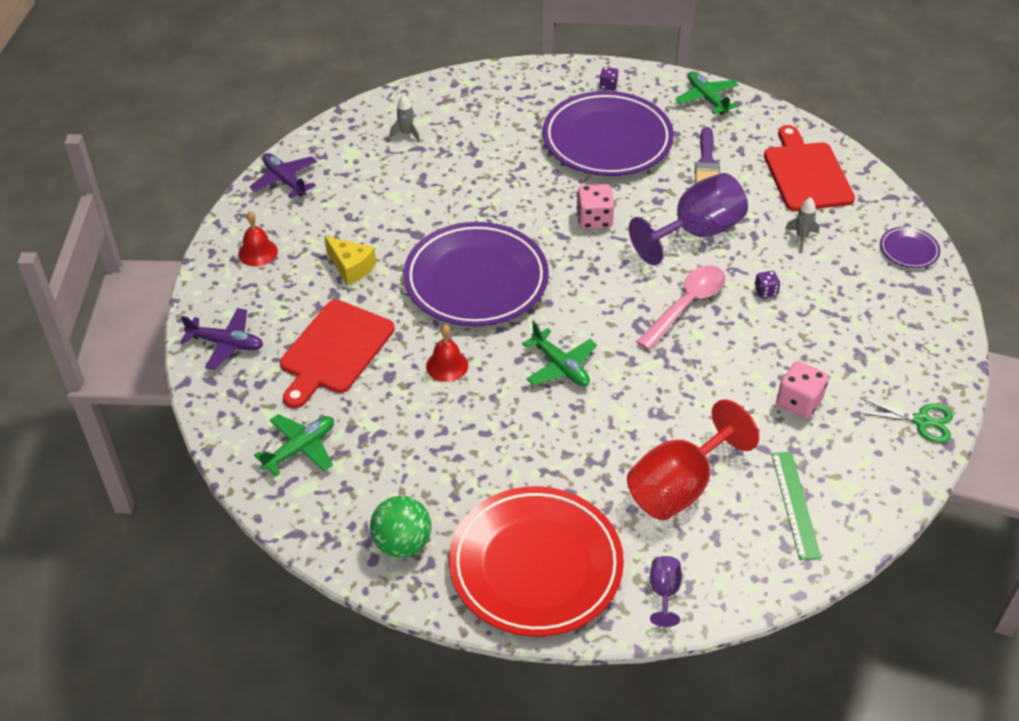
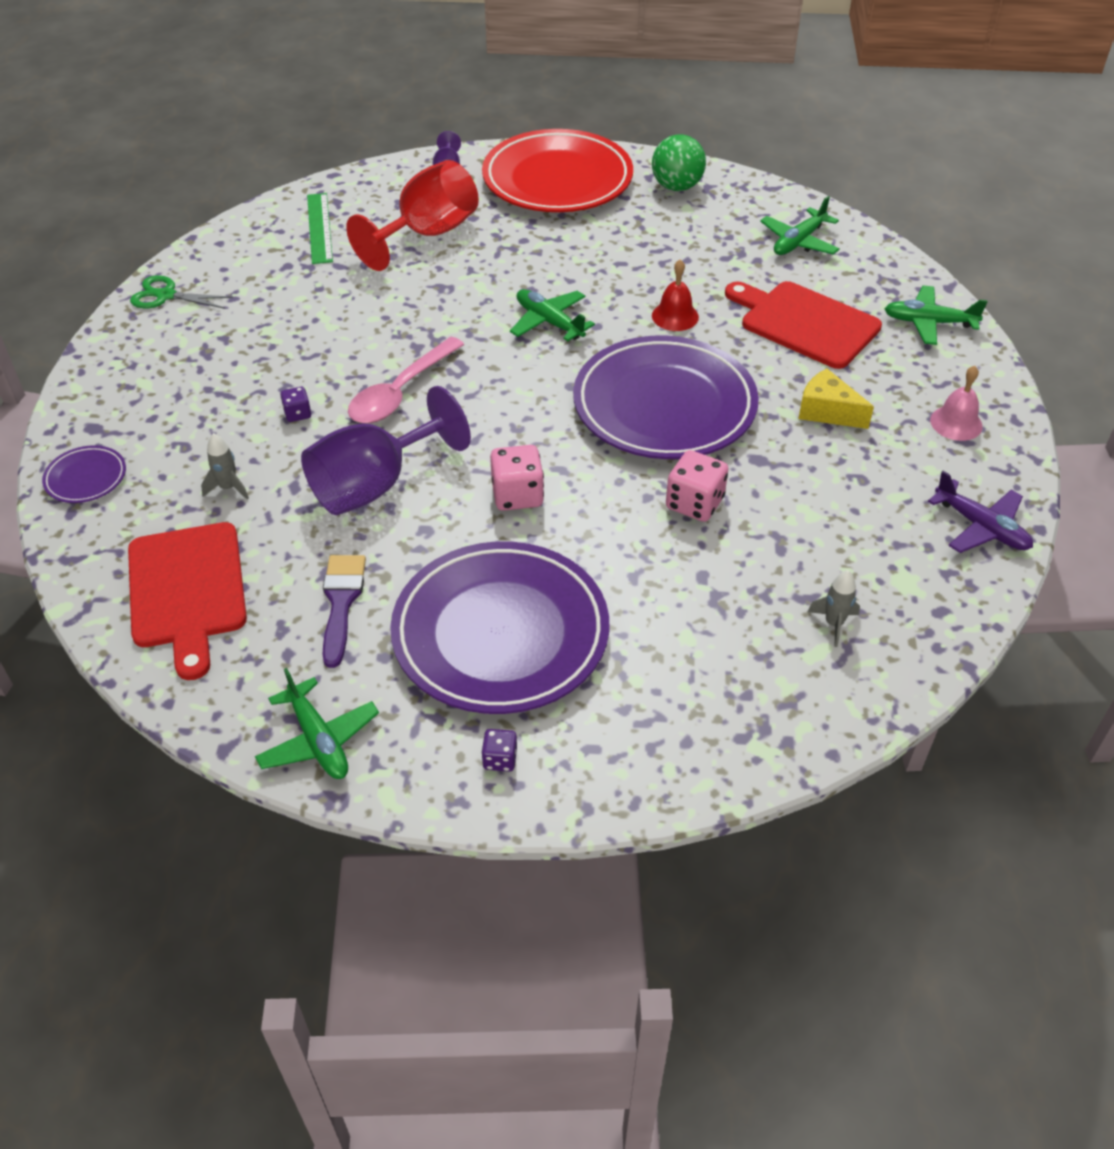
camera: 175 degrees right, 0 degrees up
(226, 344) = (928, 322): purple plane -> green plane
(258, 252) = (956, 423): red bell -> pink bell
(334, 350) = (805, 323): red cutting board -> red cutting board turned 75 degrees counterclockwise
(798, 402) = (291, 304): pink dice -> pink dice (694, 503)

